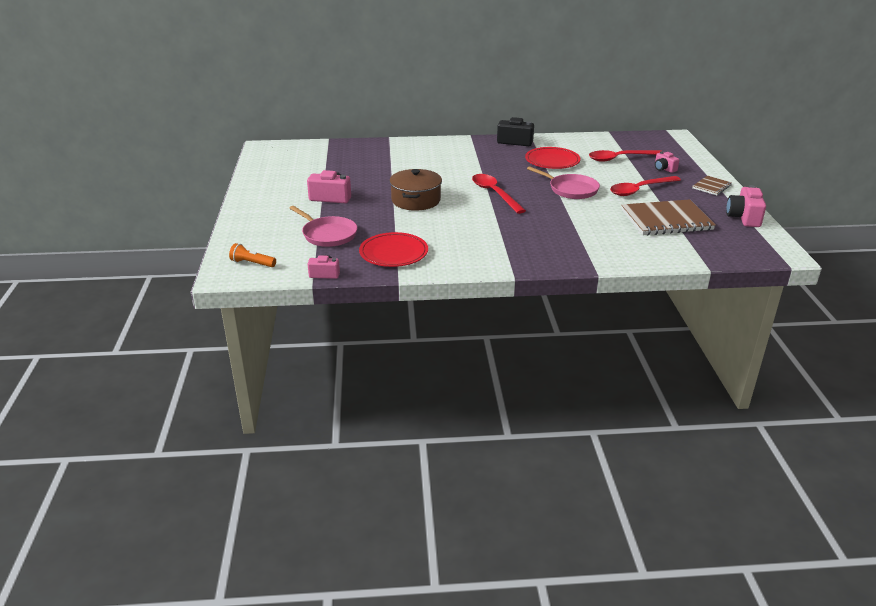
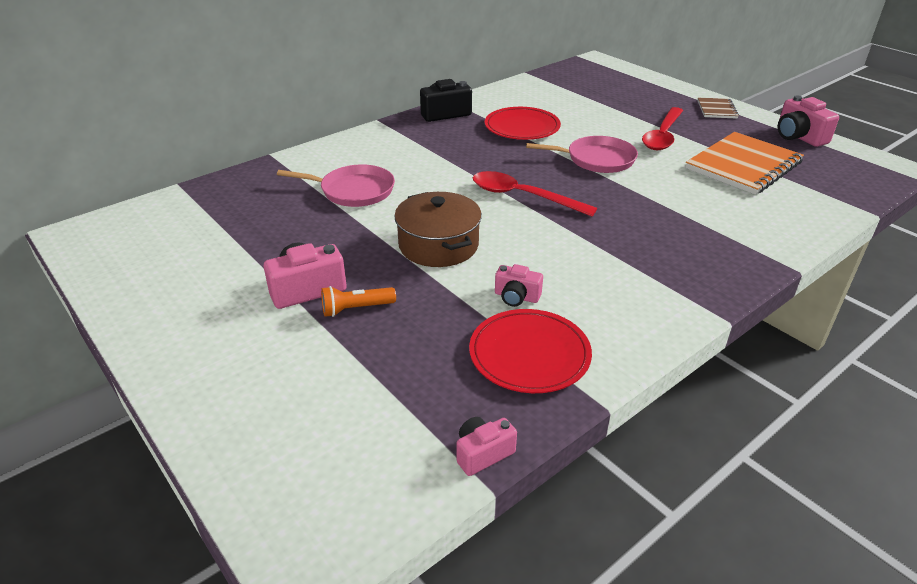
camera: 35 degrees left, 5 degrees up
(252, 263) = (328, 498): orange flashlight -> orange flashlight (356, 309)
(327, 234) = (387, 365): pink pan -> pink pan (353, 191)
(620, 158) = (585, 102): red spoon -> none
(664, 169) = (645, 102): pink camera -> pink camera (516, 297)
(666, 220) = (743, 165): brown notebook -> orange notebook

